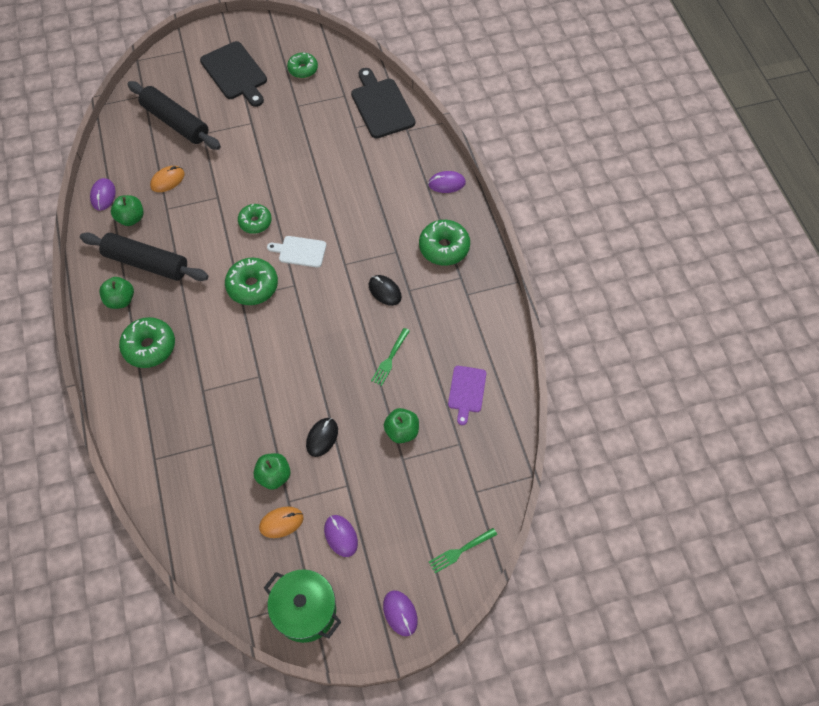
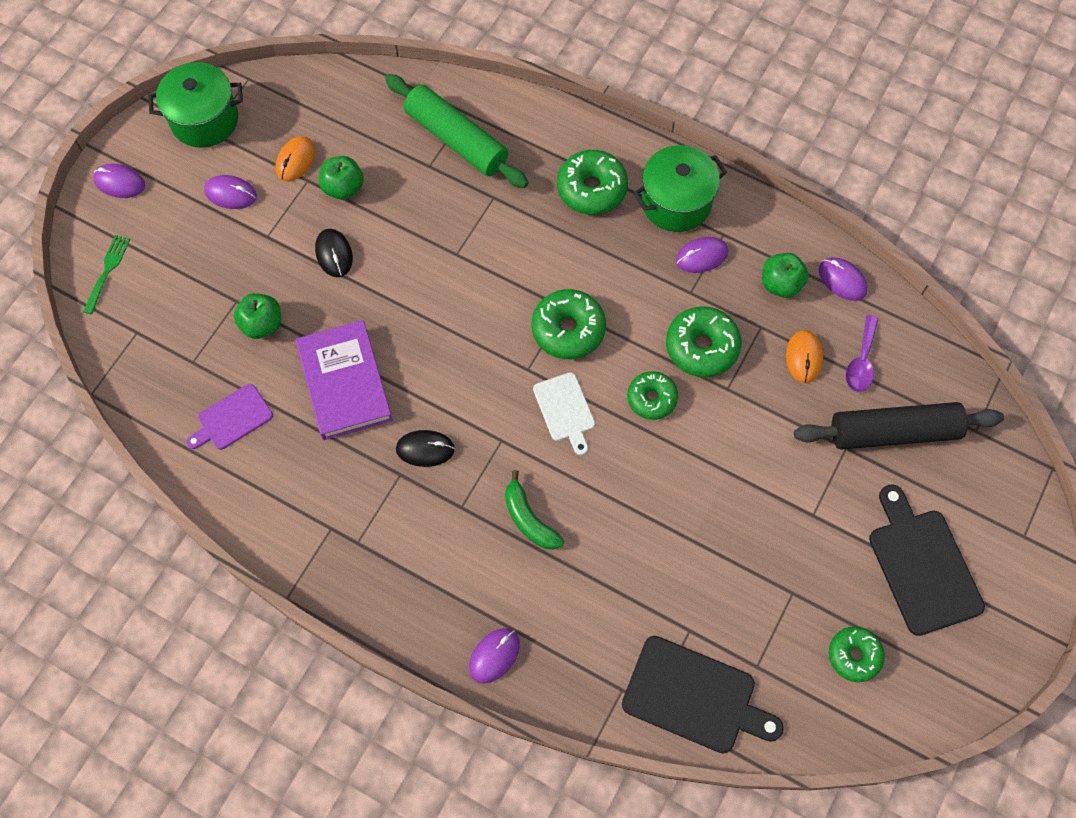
camera: 135 degrees right, 5 degrees up
(120, 300) = (676, 202): green apple -> green pot
(146, 263) = (701, 256): black rolling pin -> purple mouse
(147, 157) = (861, 362): none -> purple spoon
(180, 446) = (456, 139): none -> green rolling pin
(235, 73) = (922, 565): black cutting board -> black cutting board turned 60 degrees clockwise
(300, 251) = (565, 410): white cutting board -> white cutting board turned 105 degrees clockwise
(371, 221) = (529, 519): none -> green banana
(390, 358) = (345, 383): green fork -> purple book
(444, 247) = (412, 563): green donut -> green donut (702, 347)
(466, 391) = (232, 419): purple cutting board -> purple cutting board turned 90 degrees counterclockwise

